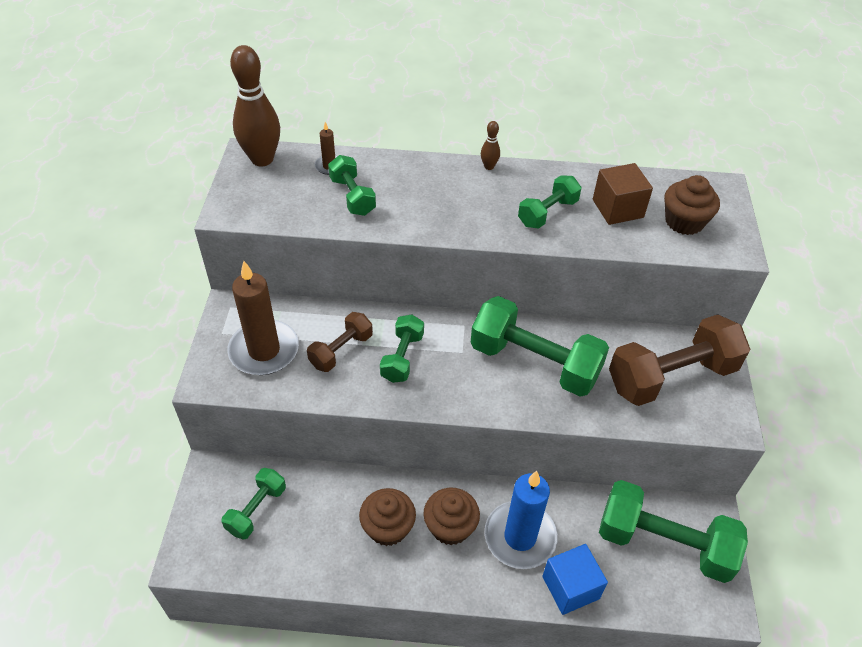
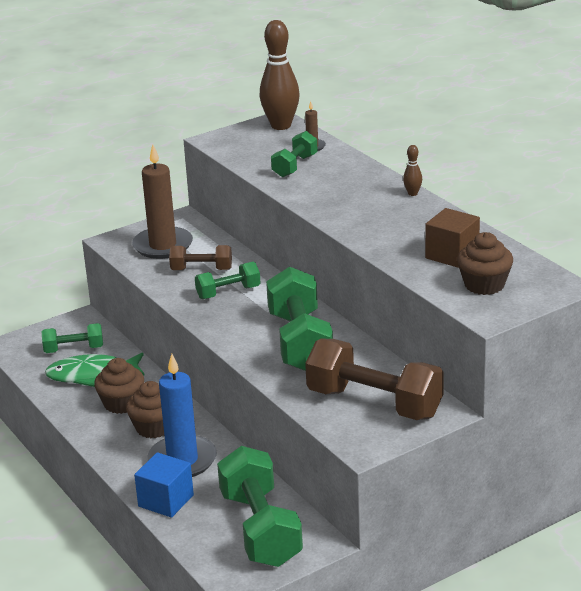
camera: 55 degrees right, 20 degrees down
(316, 522) = (91, 375): none -> green fish
(547, 213) = (398, 232): green dumbbell -> none

